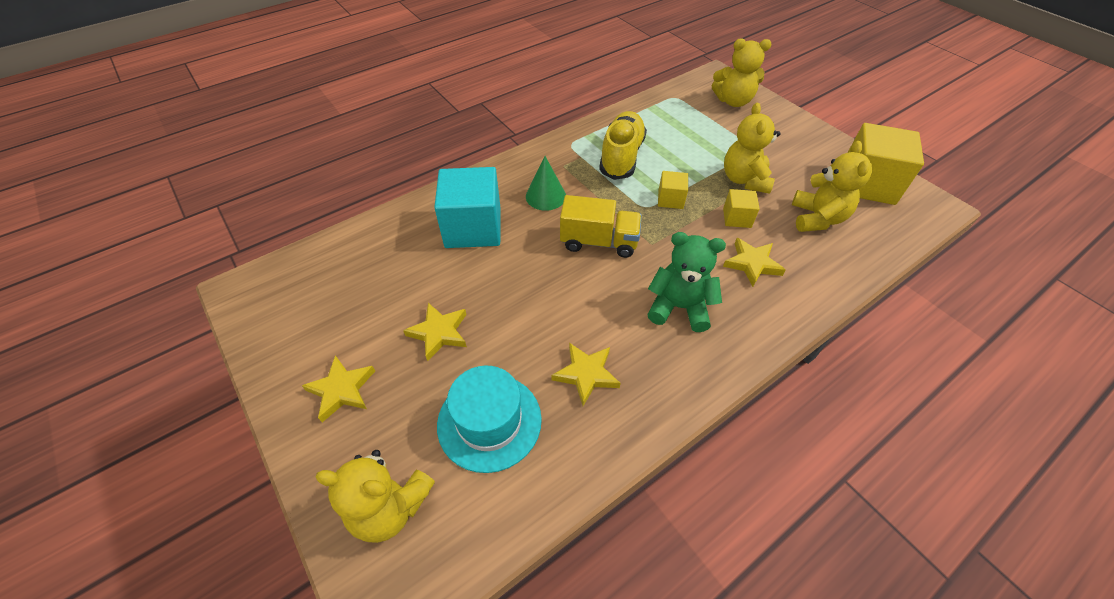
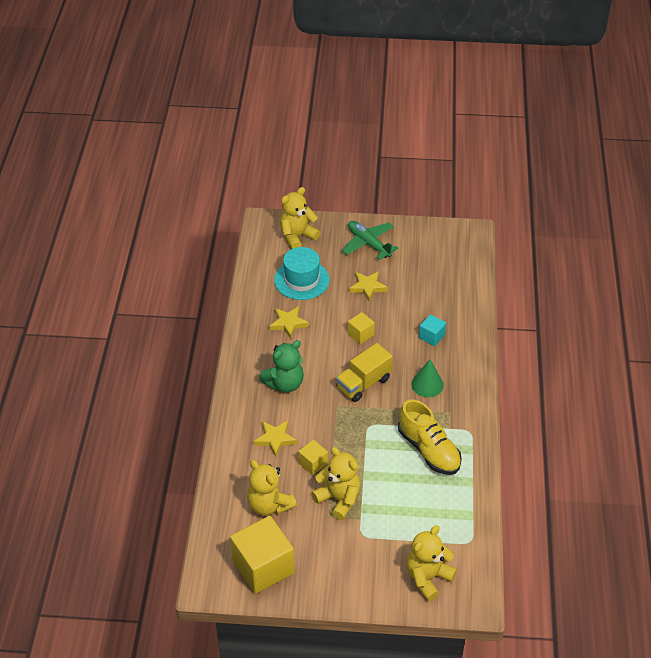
camera: 130 degrees right, 5 degrees down
(342, 390) = (368, 244): yellow star -> green plane
(473, 228) = (431, 336): turquoise cube -> turquoise cube, size x0.49
(670, 199) = (362, 443): yellow cube -> yellow cube (360, 334)

